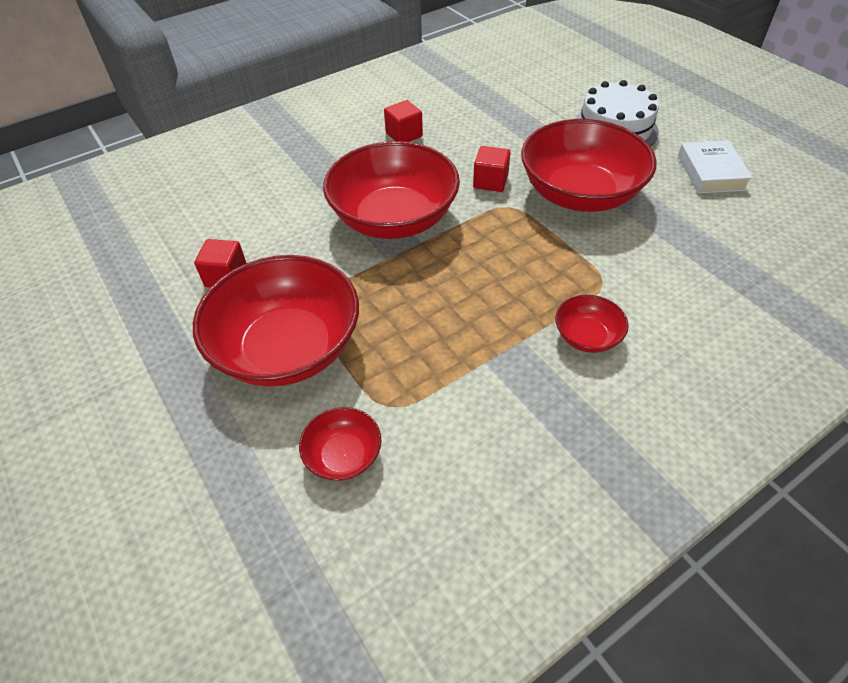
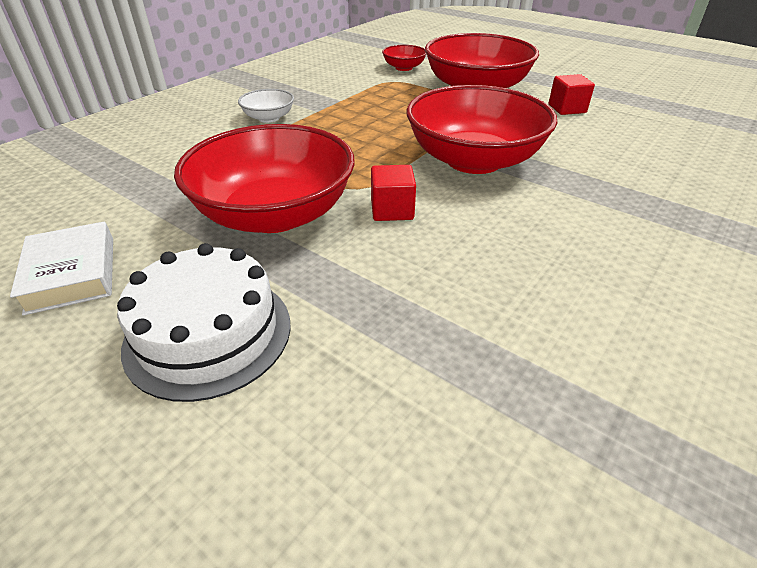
camera: 160 degrees right, 10 degrees down
(404, 135) = (557, 254): red cube -> none
(587, 336) = (269, 118): red bowl -> white bowl

